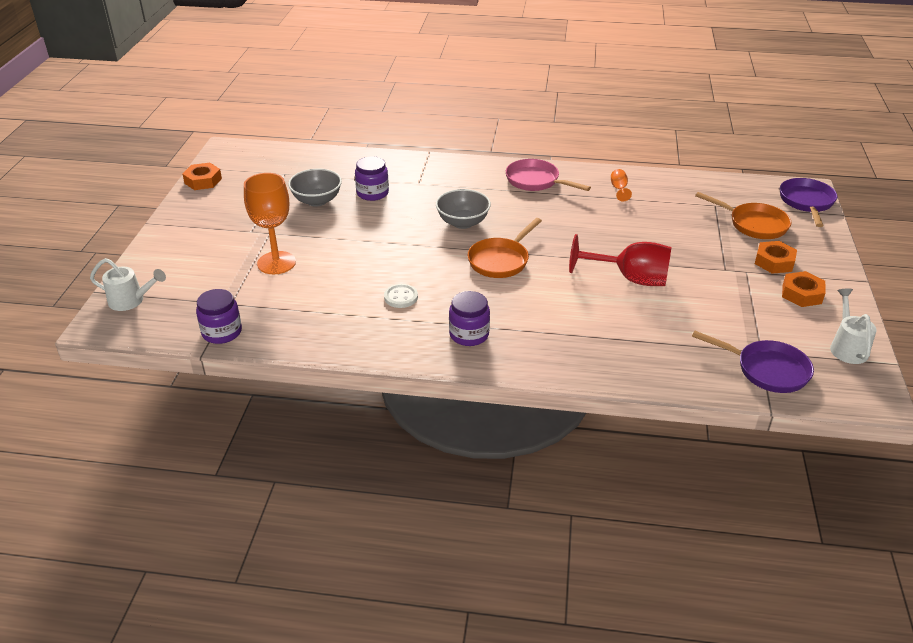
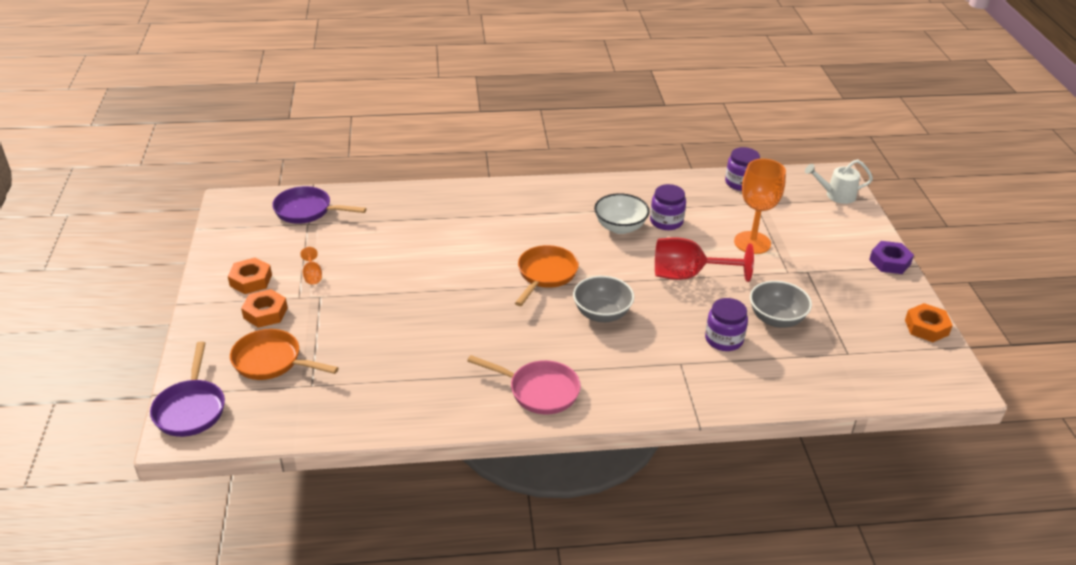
camera: 165 degrees right, 0 degrees up
(166, 229) = (890, 262): none -> purple nut
(401, 297) = (620, 227): white button -> white bowl
(469, 334) = (548, 206): purple jar -> purple jar (666, 221)
(619, 189) = (431, 394): orange goblet -> orange goblet (312, 275)
(630, 279) = (416, 273): red goblet -> red goblet (688, 275)
(847, 347) = (231, 237): white watering can -> none

